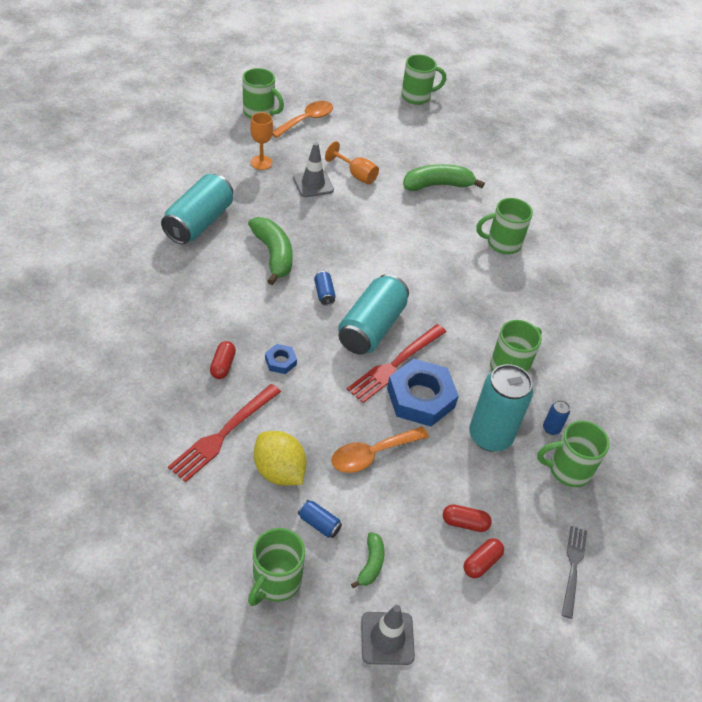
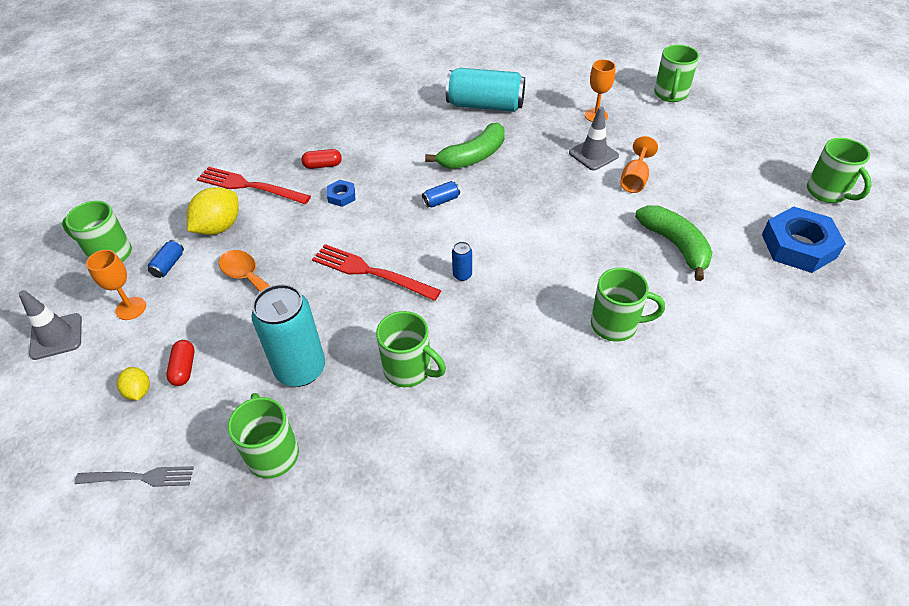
camera: 80 degrees right, 0 degrees up
(306, 120) = (690, 125): orange spoon -> none
(371, 327) = (413, 244): turquoise can -> none
(371, 564) = (131, 308): green banana -> orange goblet
(421, 397) = (334, 301): blue nut -> blue nut (798, 246)
(481, 563) = (138, 391): red capsule -> yellow lemon
(502, 243) = (616, 325): green mug -> green mug turned 120 degrees clockwise
(551, 428) = (329, 426): blue can -> blue can (462, 275)

